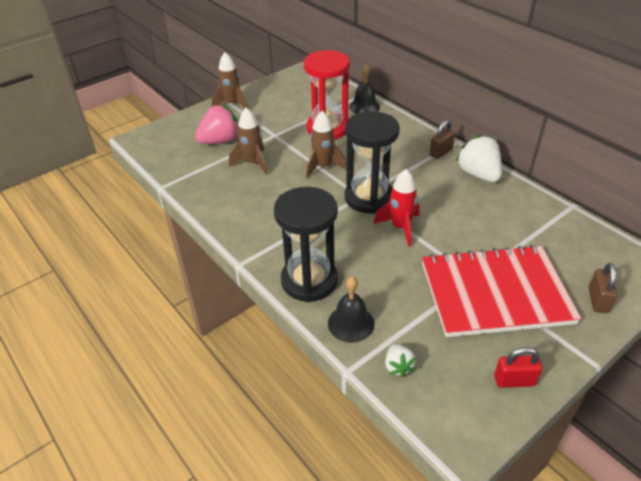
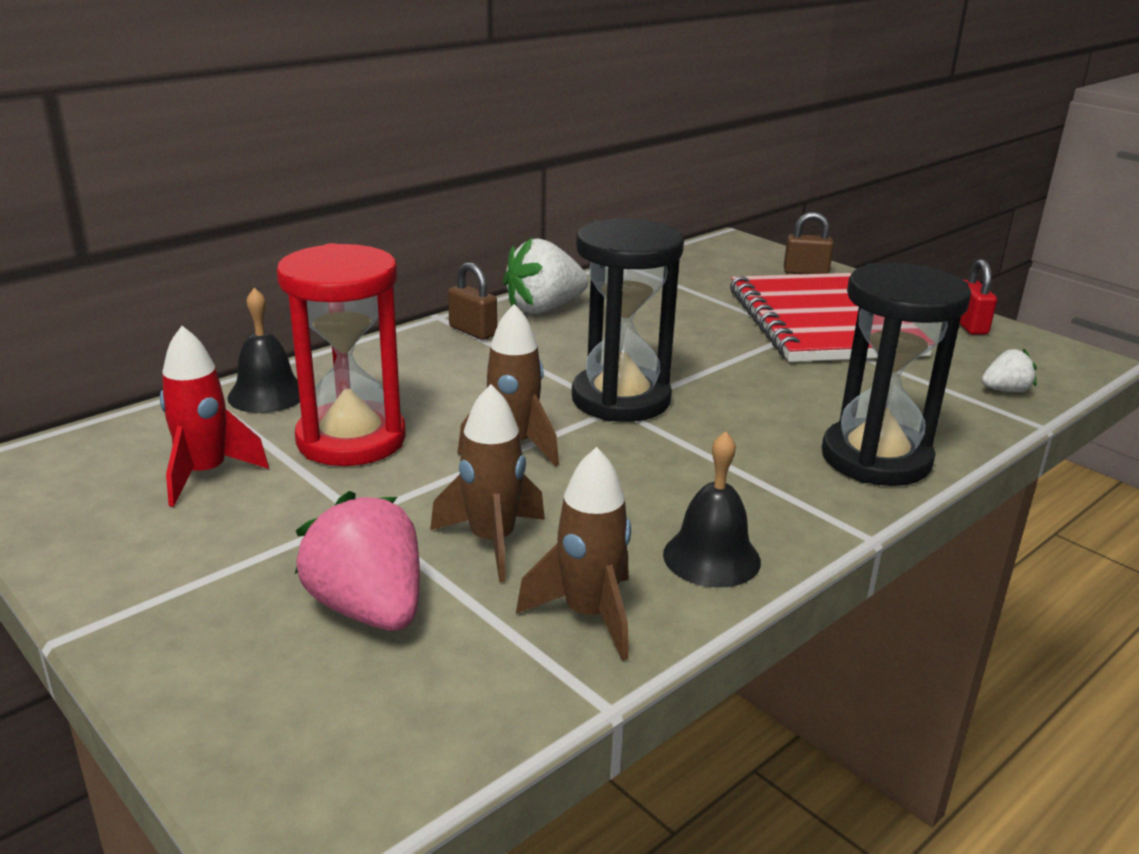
camera: 95 degrees left, 15 degrees down
(232, 104) = (144, 602): brown rocket -> brown rocket (589, 615)
(351, 323) = (950, 422): black bell -> black bell (711, 557)
(400, 227) = (702, 375): red rocket -> red rocket (206, 474)

